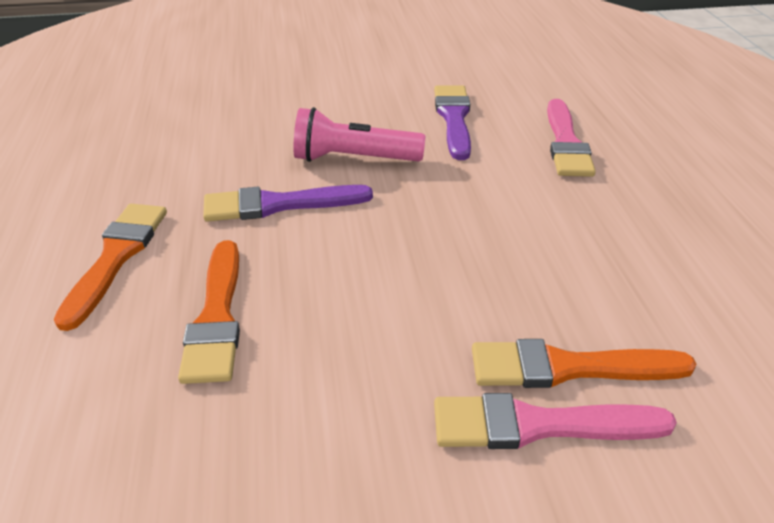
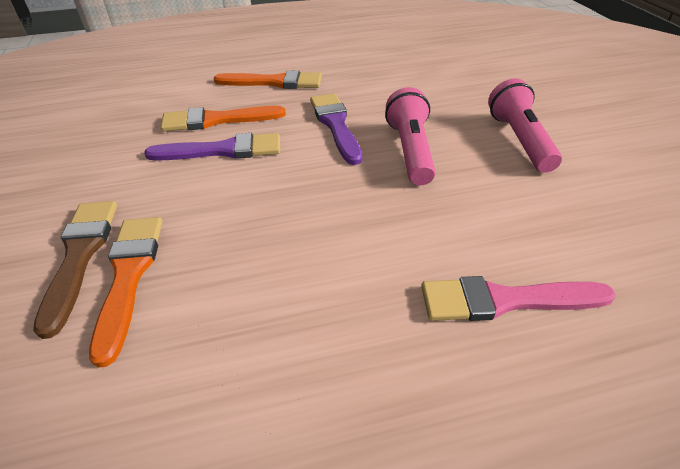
camera: 85 degrees right, 5 degrees up
(351, 99) = (519, 140): none -> pink flashlight
(454, 118) = (517, 206): purple brush -> purple brush (223, 150)
(538, 425) = (80, 255): pink brush -> brown brush

